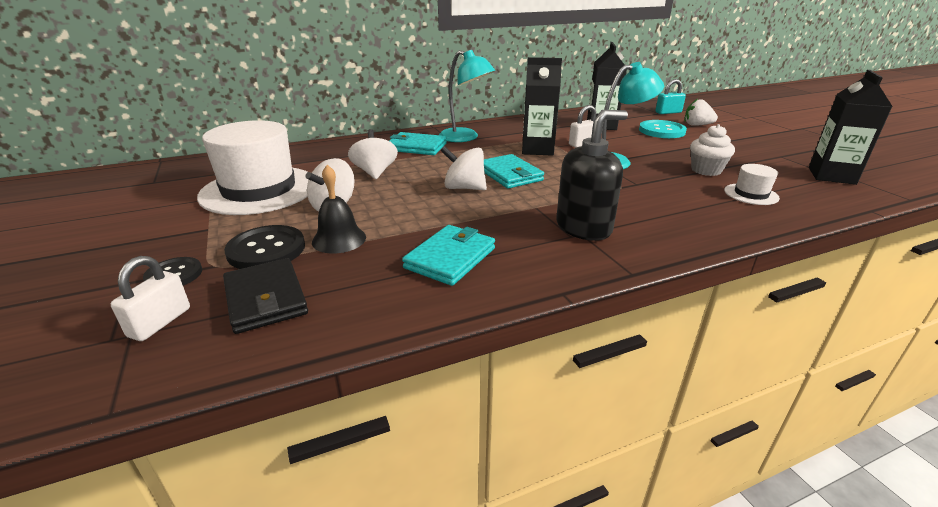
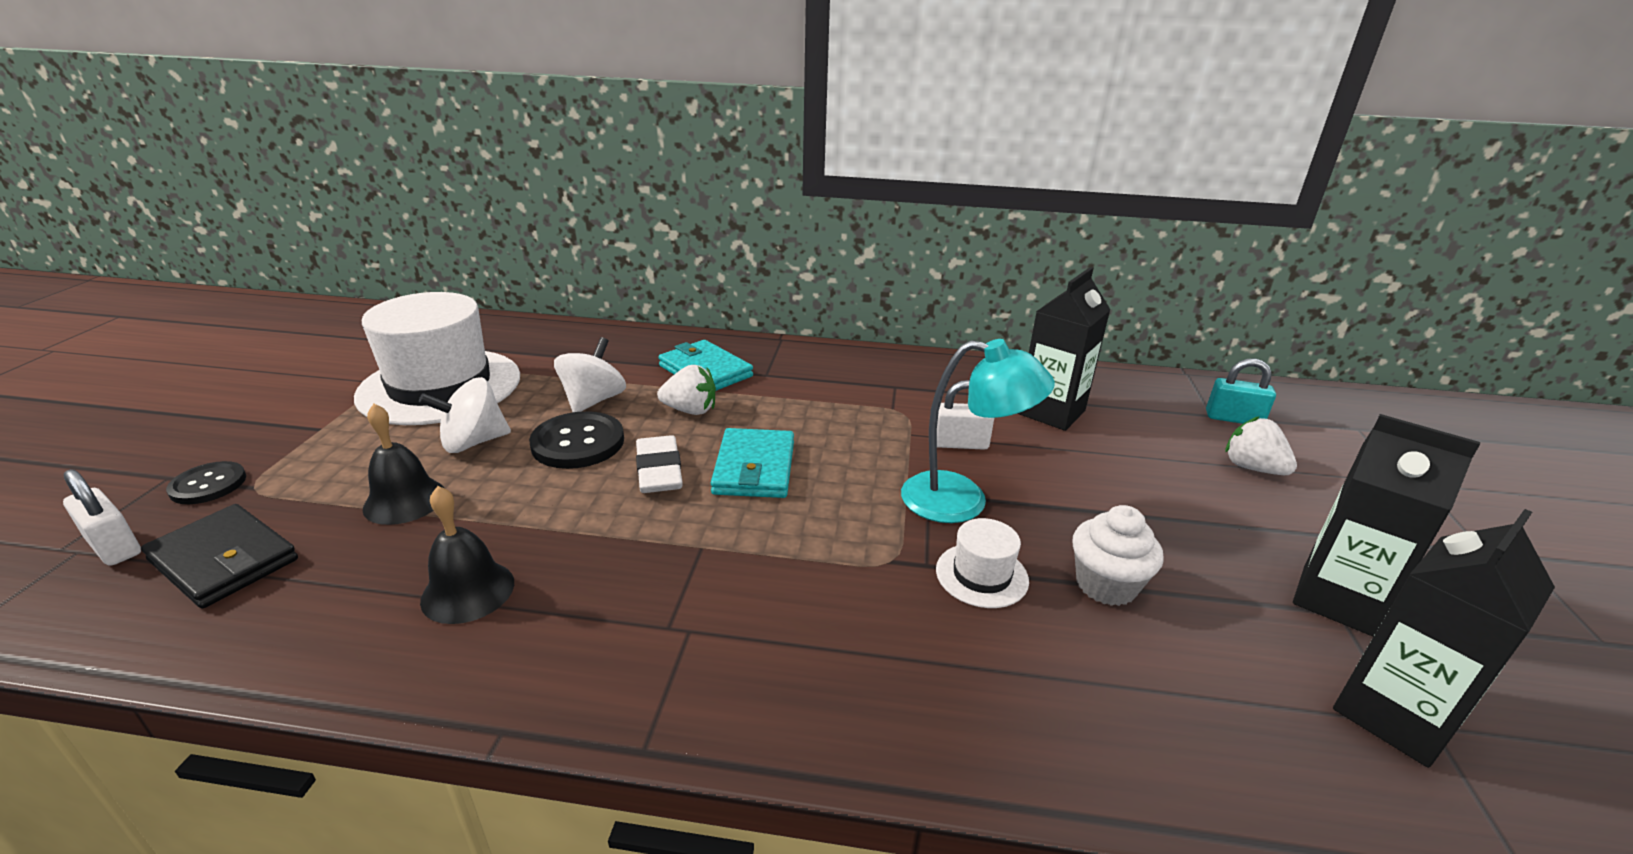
camera: 30 degrees right, 0 degrees up
(160, 322) = (114, 546): white padlock -> white padlock turned 75 degrees clockwise
(266, 250) = (322, 485): black button -> black button (578, 443)
(266, 299) = (224, 560): black wallet -> black wallet turned 60 degrees counterclockwise
(437, 163) = (690, 410): none -> white strawberry
(450, 258) = (468, 591): turquoise wallet -> black bell
(464, 188) = (659, 470): white spinning top -> white eraser
(465, 138) = (794, 373): turquoise lamp -> none
(537, 149) = (867, 431): black carton -> black carton (1338, 600)
(584, 228) = (708, 620): black soap dispenser -> none
(661, 131) = (1153, 460): turquoise button -> none
(751, 194) = (1115, 681): white hat -> white hat (981, 575)

